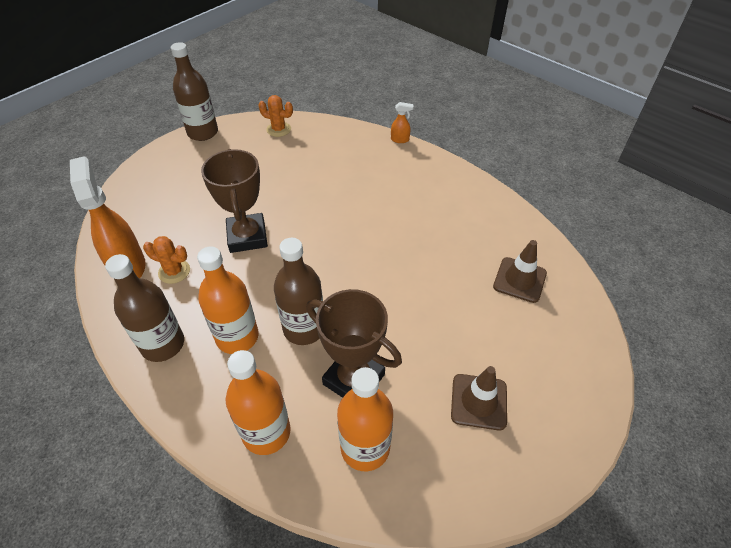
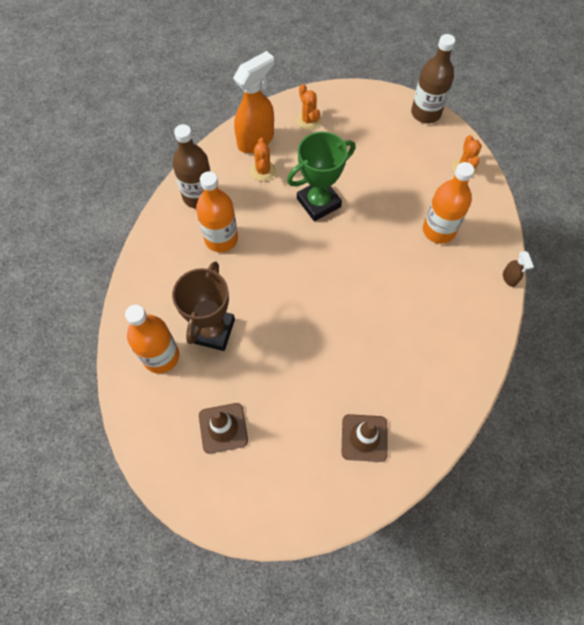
camera: 70 degrees right, 15 degrees up
(140, 214) = (308, 120): none -> orange cactus
(247, 237) = (318, 203): brown trophy -> green trophy
(266, 432) = (154, 289): orange bottle -> orange bottle (438, 230)
(304, 328) = (245, 280): brown bottle -> none
(400, 140) = (509, 278): orange spray bottle -> brown spray bottle

